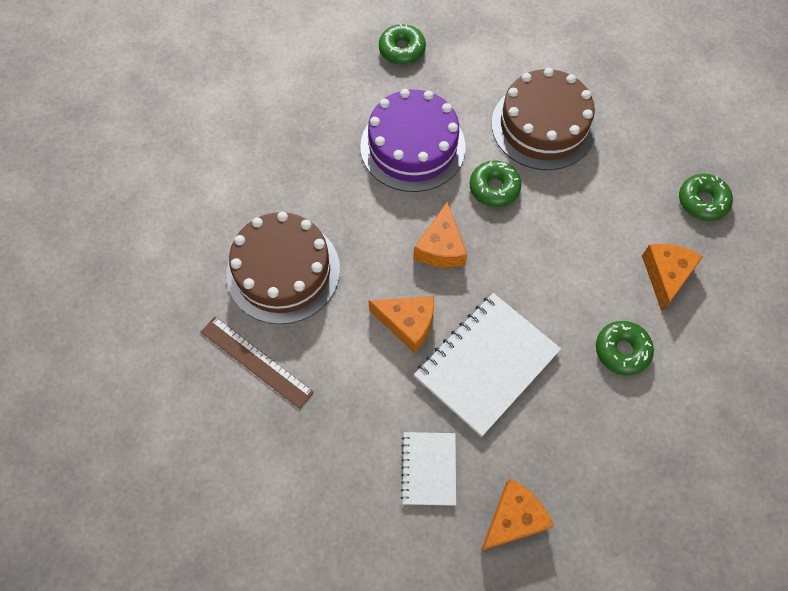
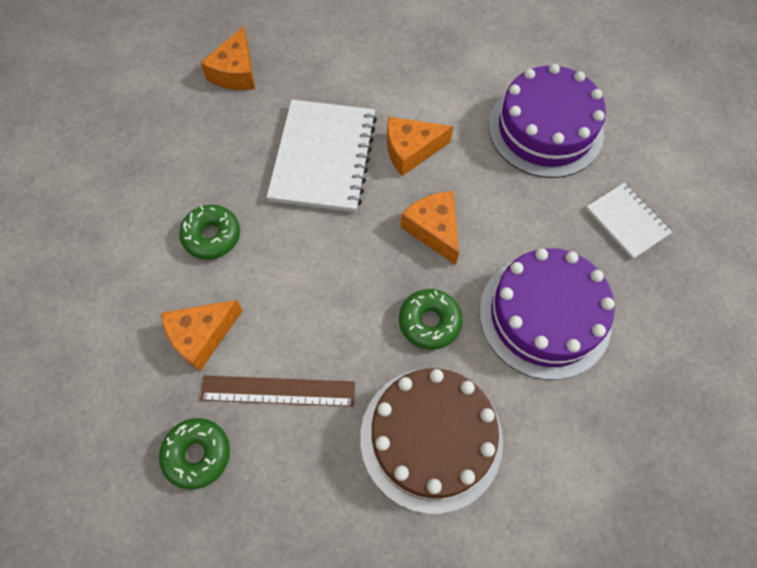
camera: 145 degrees right, 0 degrees up
(256, 361) = (500, 60): brown ruler -> brown ruler (278, 391)
(283, 271) = (545, 129): brown cake -> purple cake
(402, 50) = (665, 436): green donut -> none
(429, 469) = (317, 67): white notebook -> white notebook (627, 222)
(666, 275) = (202, 335): orange cheese -> orange cheese turned 75 degrees clockwise

